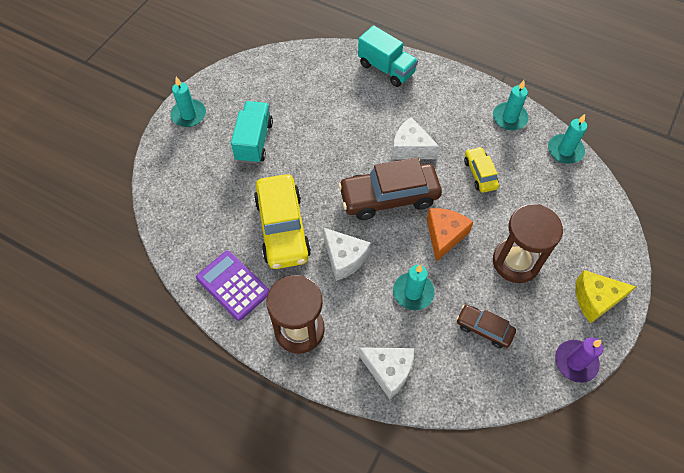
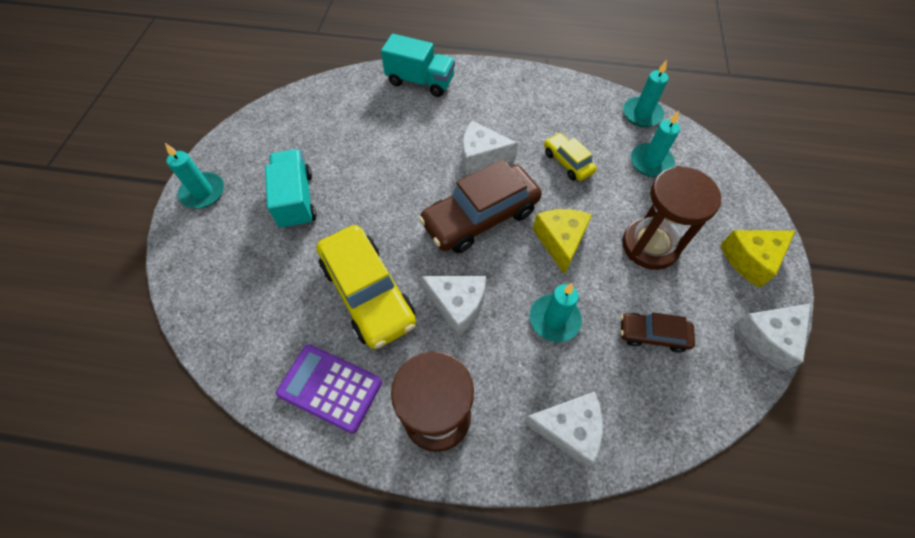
camera: 20 degrees left, 0 degrees up
(444, 235) = (560, 241): orange cheese -> yellow cheese
(509, 118) = (571, 97): turquoise candle -> turquoise candle (651, 162)
(575, 362) = (767, 338): purple candle -> white cheese

